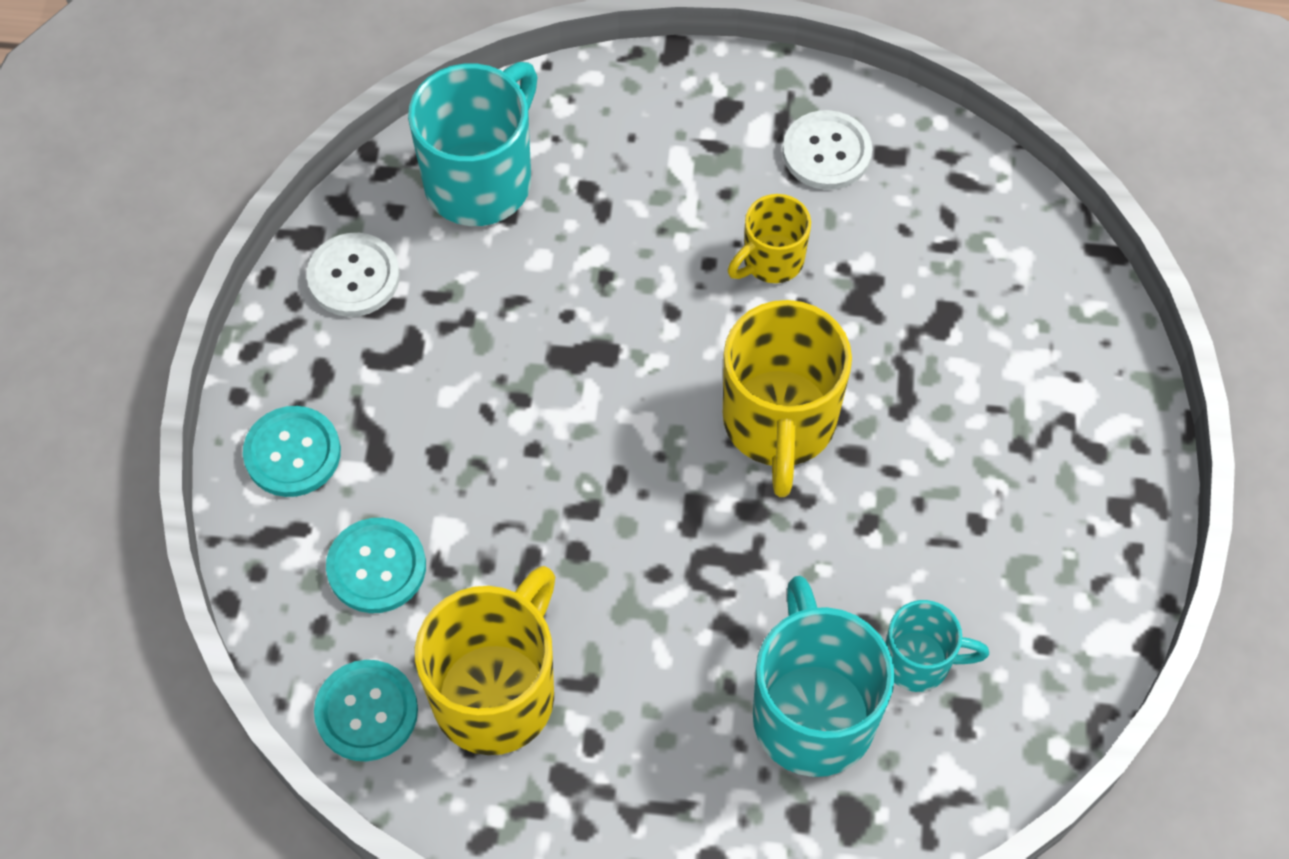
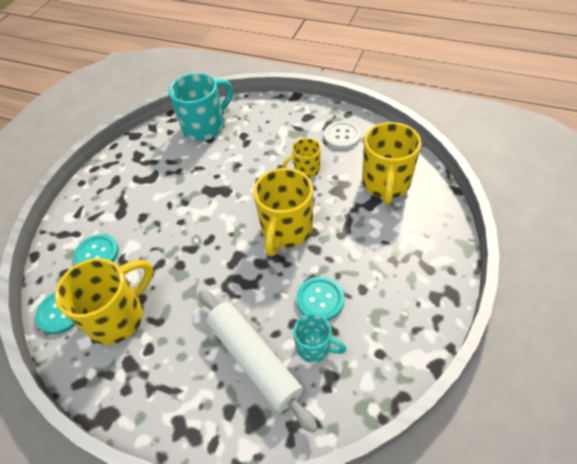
camera: 20 degrees right, 10 degrees down
(292, 453) = (89, 206): turquoise button -> turquoise button (320, 299)
(354, 277) = (144, 150): white button -> none
(812, 712) = (254, 359): turquoise mug -> white rolling pin
(960, 266) = (385, 184): none -> yellow mug

